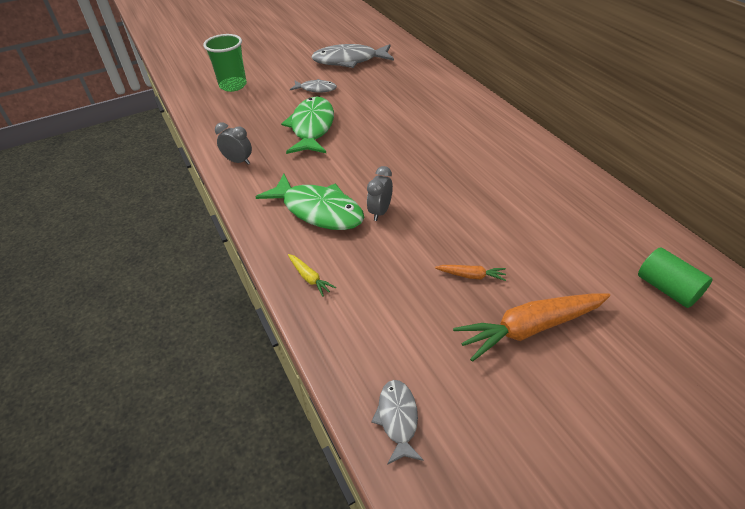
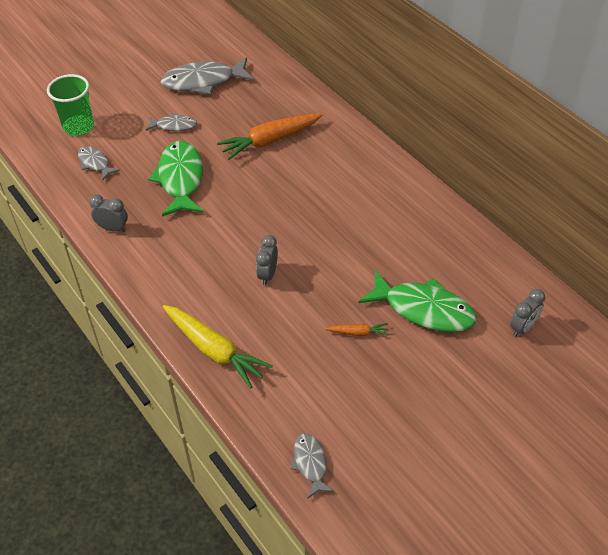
camera: 10 degrees left, 5 degrees up
(238, 111) = (95, 163): none -> grey fish
(309, 278) = (214, 350): yellow carrot -> yellow carrot, size x2.16
(318, 210) = (208, 279): green fish -> green fish (423, 309)
(530, 328) = (410, 376): orange carrot -> orange carrot (270, 141)
(667, 288) = (523, 327): green cylinder -> grey clock

